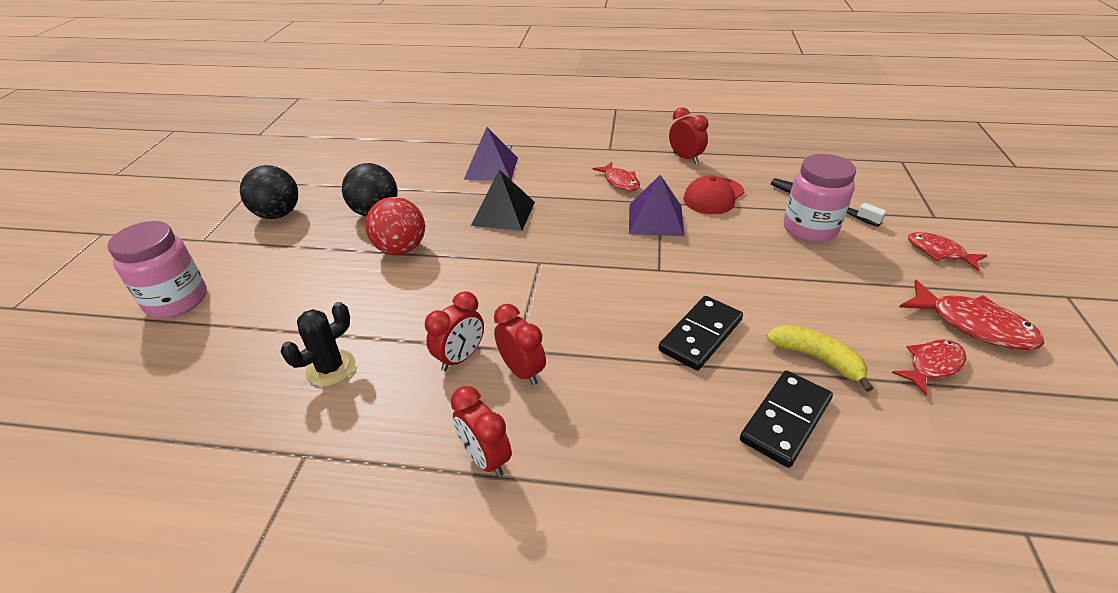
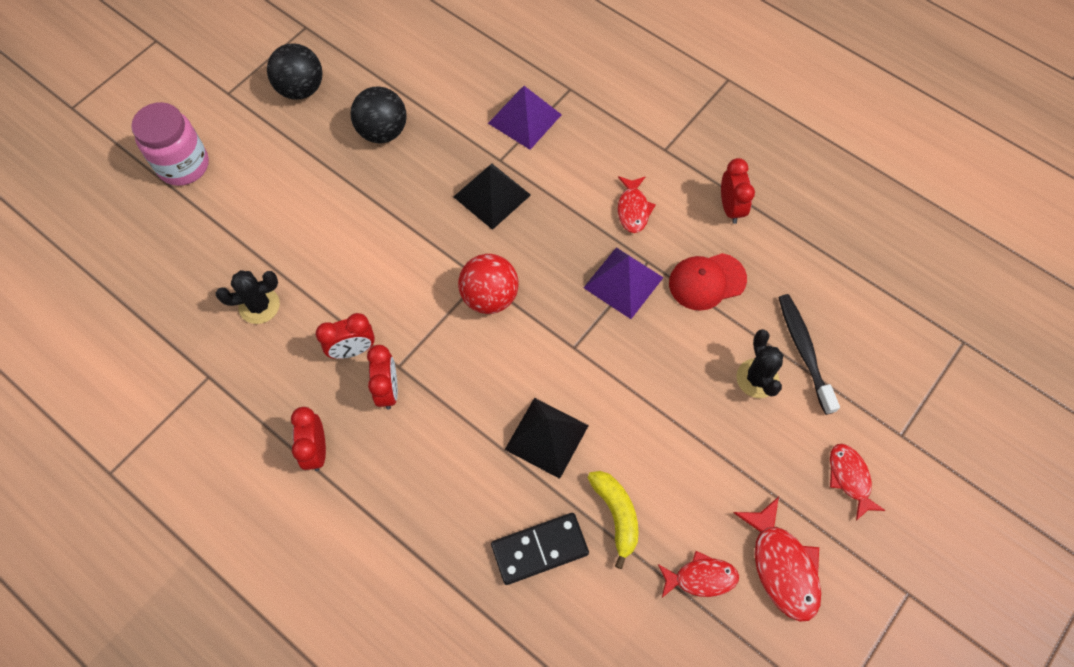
camera: 30 degrees right, 25 degrees up
(401, 249) = (377, 196): red ball -> red ball (489, 297)
(700, 335) = (546, 437): black domino -> black pyramid
(809, 229) = (757, 378): pink jar -> black cactus

